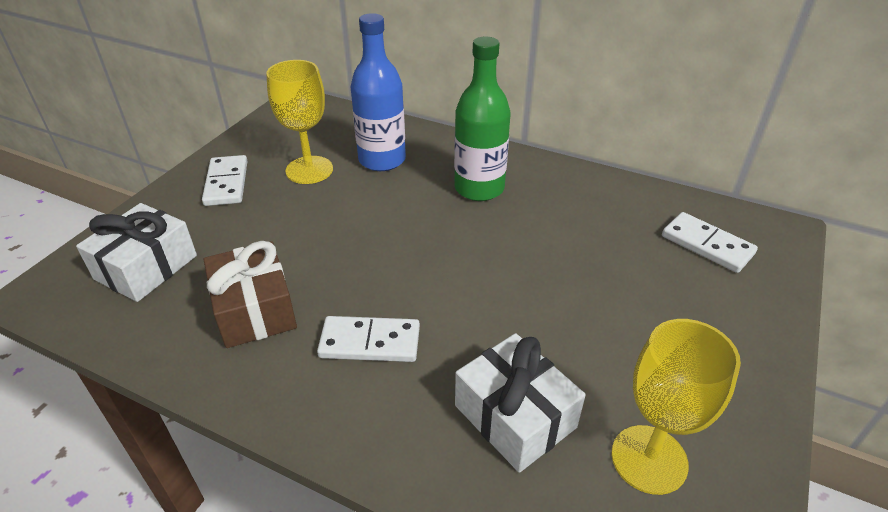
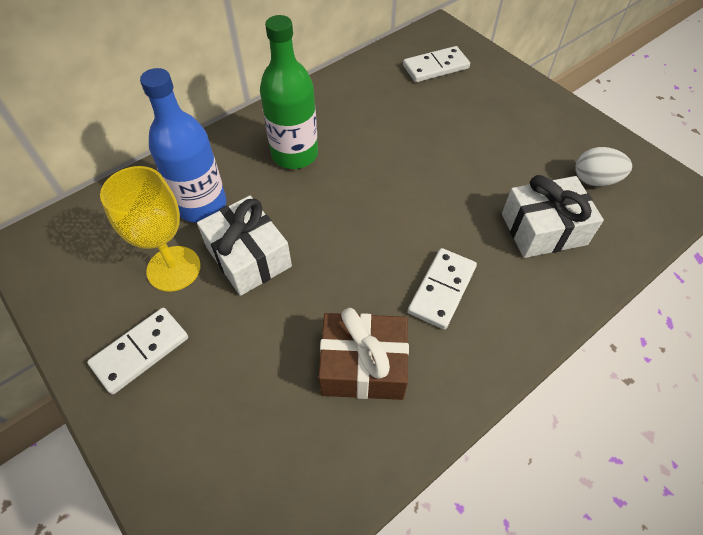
camera: 65 degrees left, 15 degrees up
(146, 267) = (245, 459): white gift -> white gift (248, 256)
(226, 183) = (141, 351): white domino -> white domino turned 60 degrees counterclockwise
(649, 459) = (595, 180): yellow goblet -> white egg

